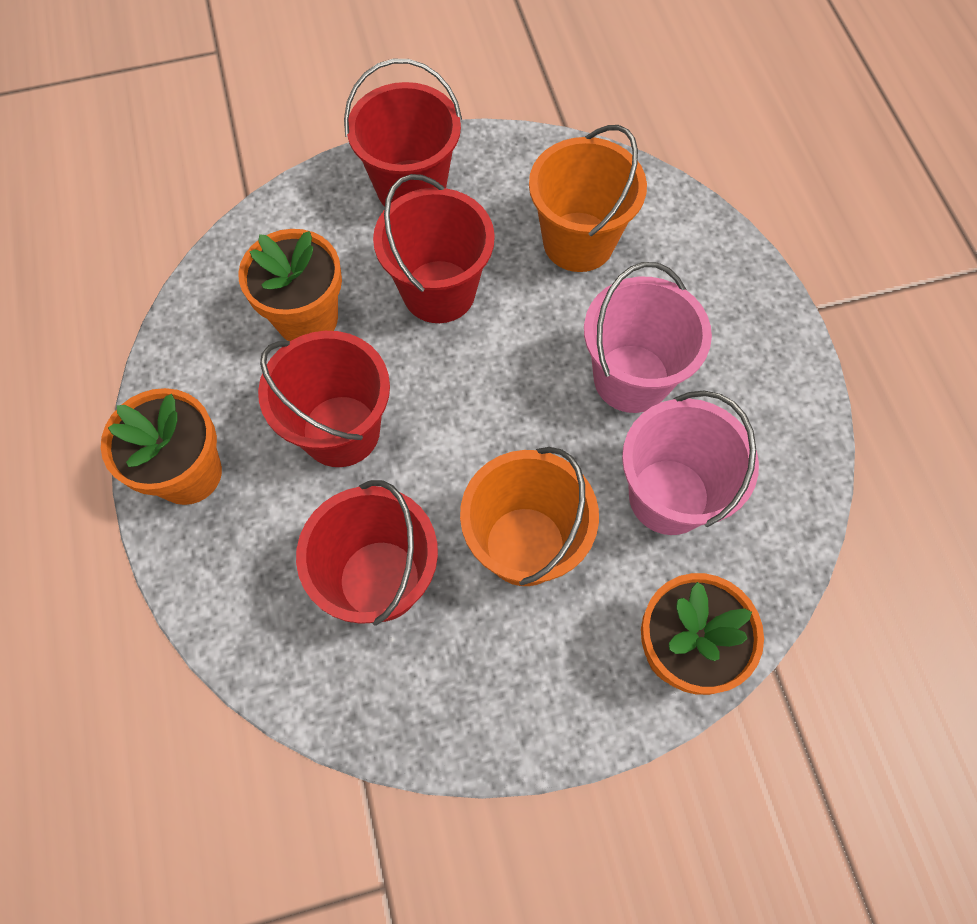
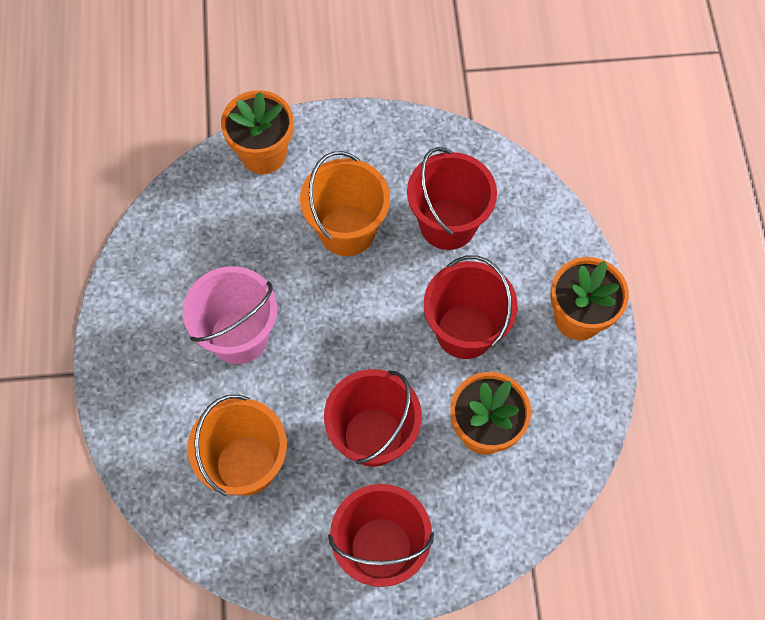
camera: 170 degrees left, 0 degrees up
(669, 496) = (239, 246): pink bucket -> none

